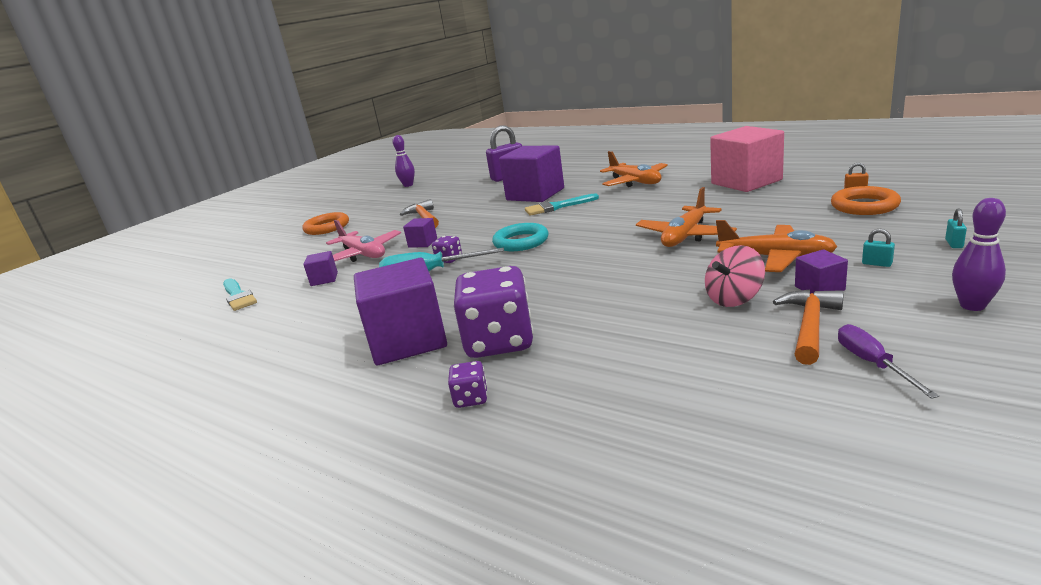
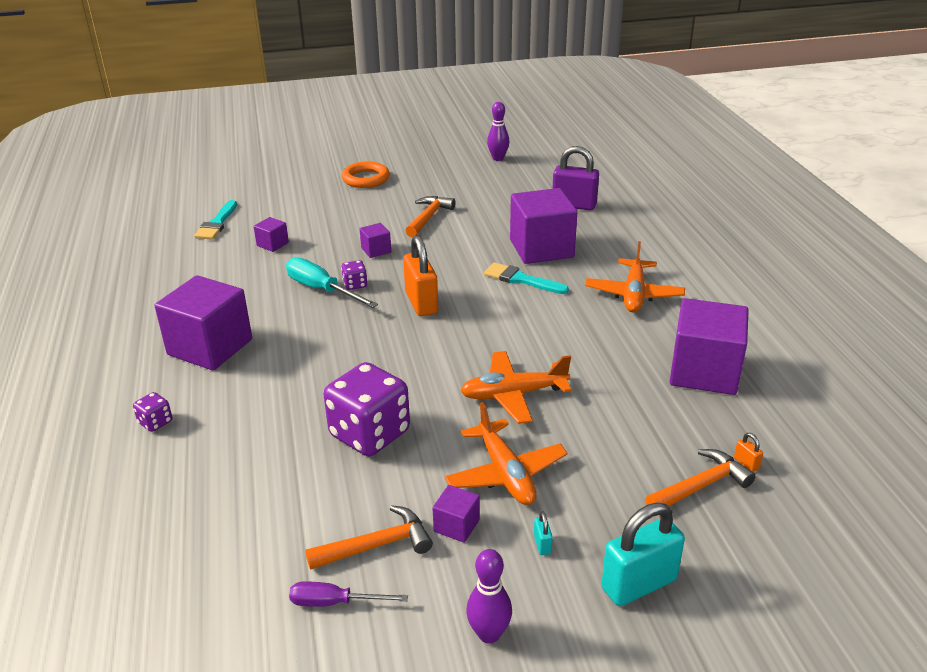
camera: 40 degrees right, 10 degrees up
(363, 254) = (330, 233): pink plane -> none
(499, 342) = (238, 392): purple dice -> purple dice (369, 434)
(521, 242) = (421, 303): turquoise ring -> orange padlock
(734, 299) = (398, 482): pink spinning top -> none
(746, 182) = (704, 372): pink cube -> purple cube
(864, 206) = (701, 486): orange ring -> orange hammer
(872, 363) = (334, 602): purple screwdriver -> purple screwdriver turned 120 degrees counterclockwise
(954, 244) = (638, 584): turquoise padlock -> turquoise padlock, size x2.47

